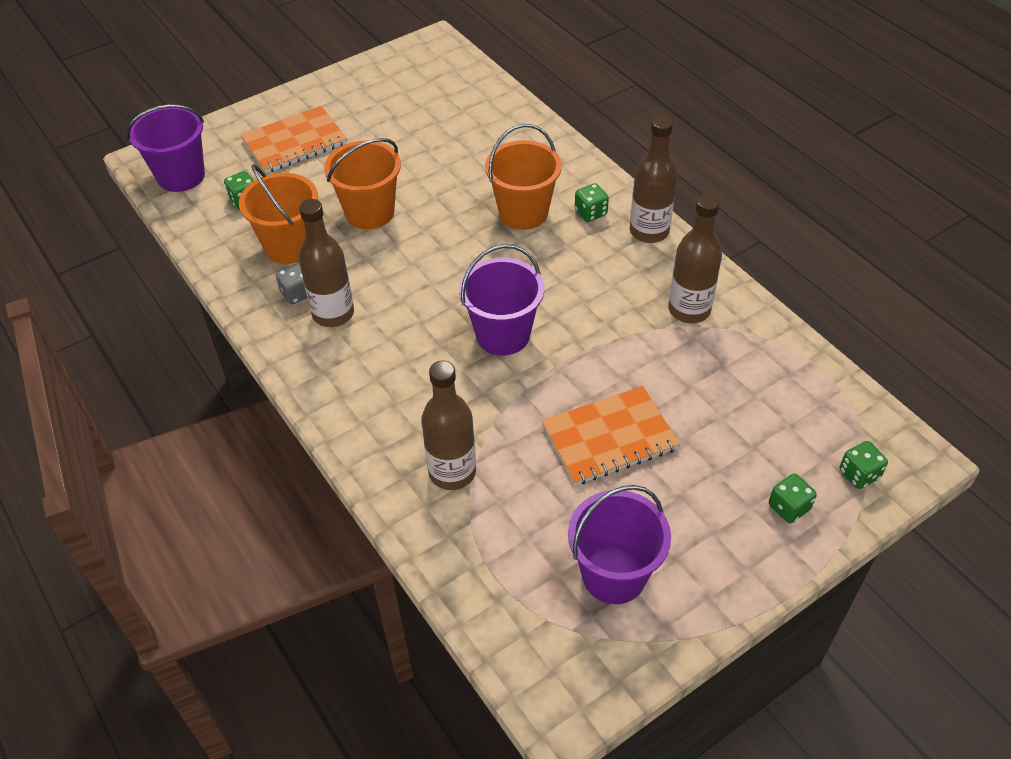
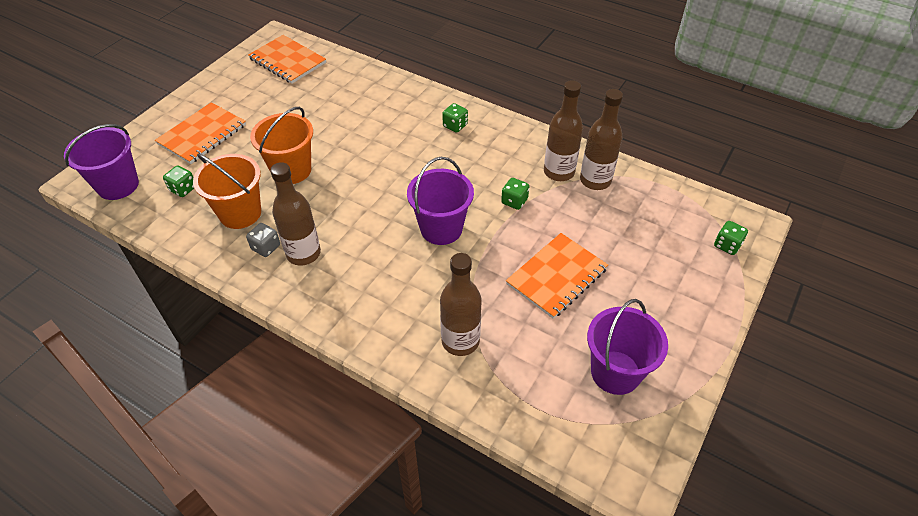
camera: 25 degrees left, 0 degrees up
(434, 77) = (288, 61): none -> orange notebook
(523, 213) = (407, 139): orange bucket -> none
(649, 231) = (502, 127): brown bottle -> brown bottle (595, 180)
(788, 507) = (698, 283): green dice -> green dice (514, 201)

